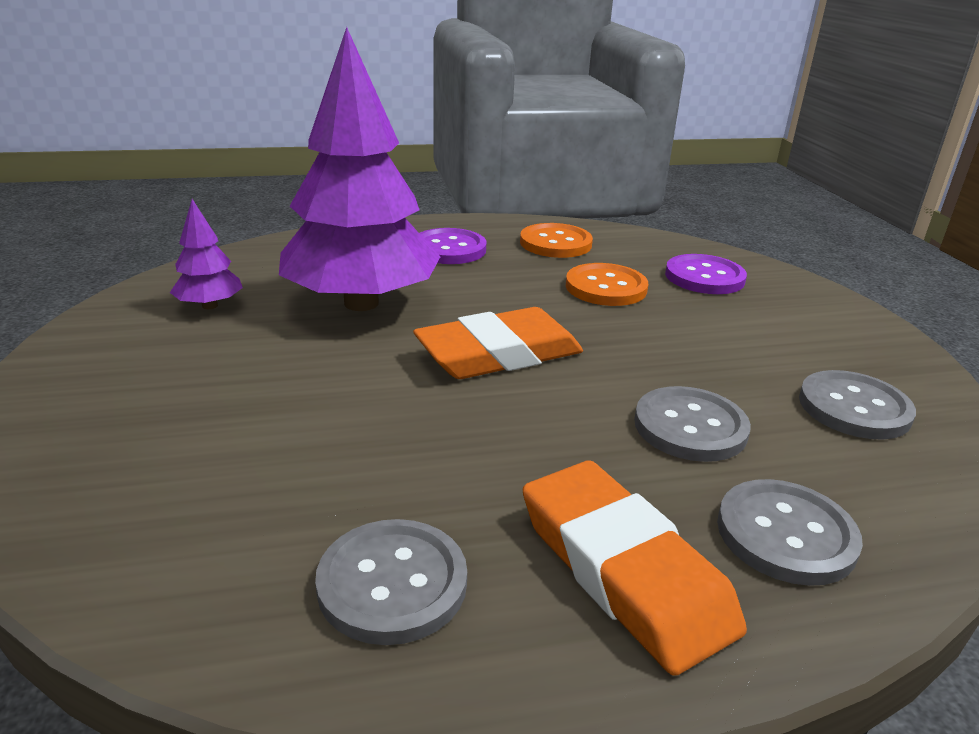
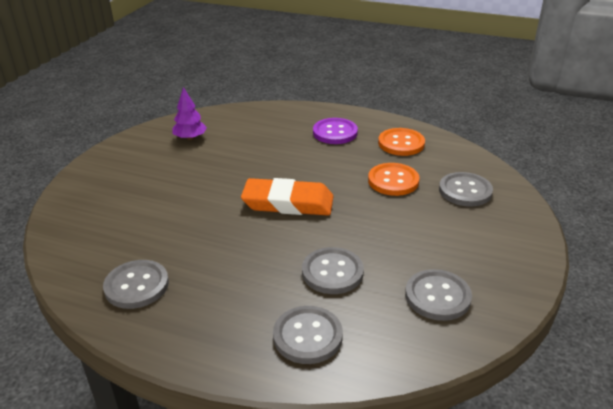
camera: 35 degrees right, 5 degrees up
(361, 303) = (255, 155): purple tree -> none
(623, 570) = (221, 318): orange eraser -> none
(704, 277) = (465, 191): purple button -> grey button

